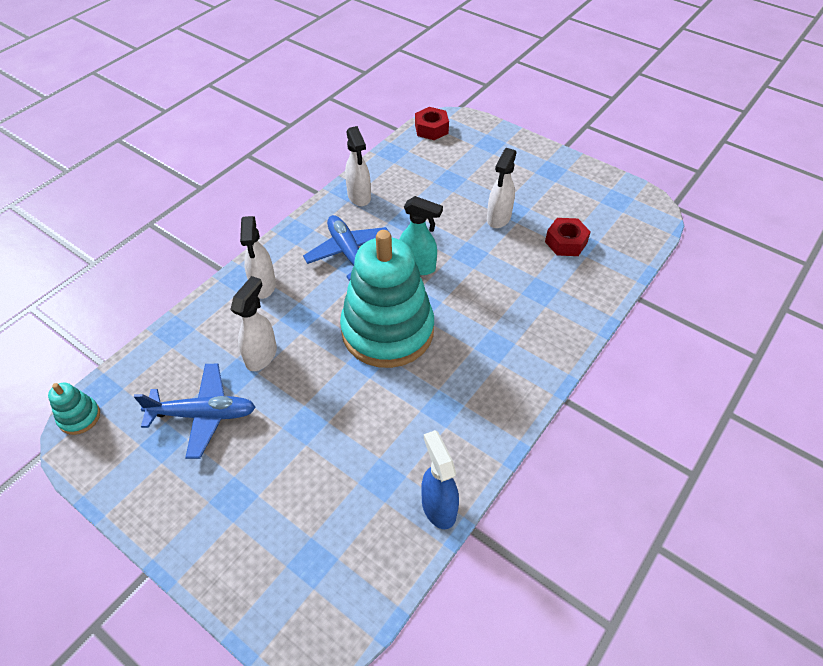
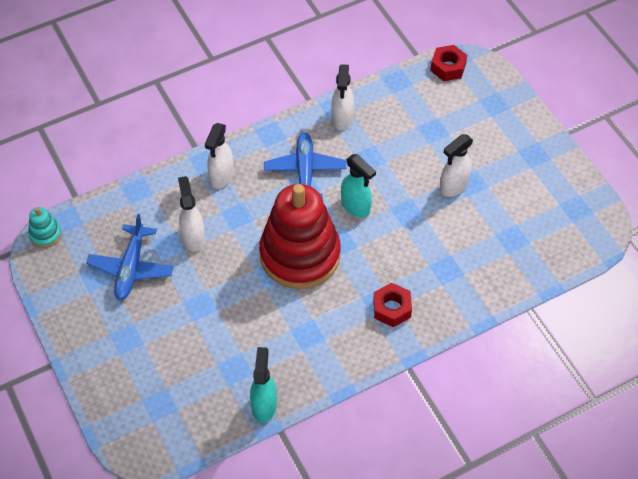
camera: 25 degrees right, 5 degrees up
(203, 415) = (131, 268): blue plane -> blue plane turned 75 degrees clockwise
(261, 355) = (193, 237): white spray bottle -> white spray bottle turned 60 degrees counterclockwise
(387, 331) = (300, 255): turquoise stacking toy -> red stacking toy
(438, 507) = (264, 405): blue spray bottle -> turquoise spray bottle
(566, 242) = (499, 233): red nut -> red nut (391, 308)

